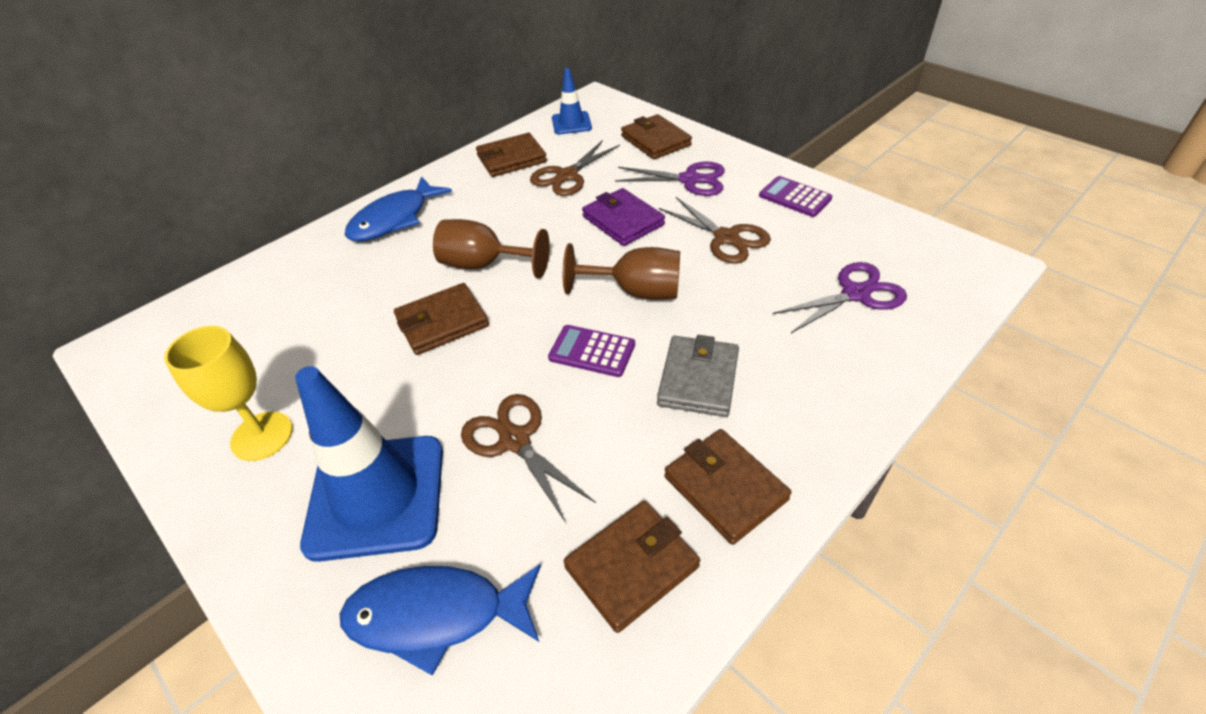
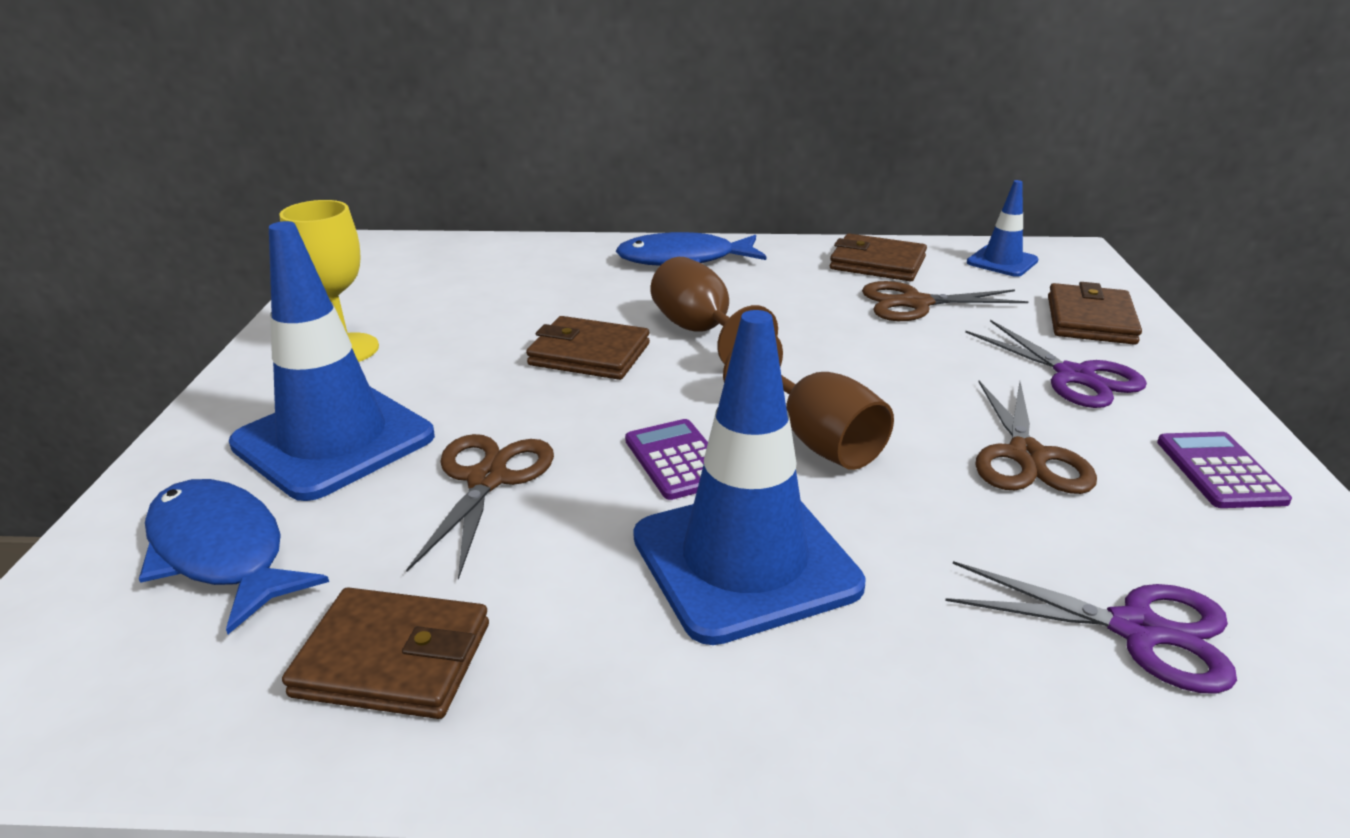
camera: 45 degrees right, 15 degrees down
(623, 221) = (913, 371): purple wallet -> none
(698, 379) = (745, 561): grey wallet -> blue traffic cone
(725, 488) = (593, 679): brown wallet -> none

